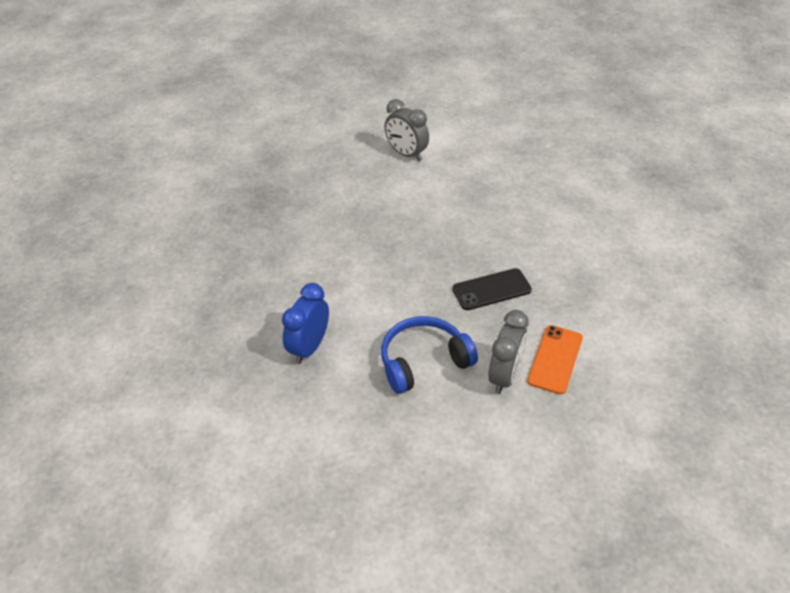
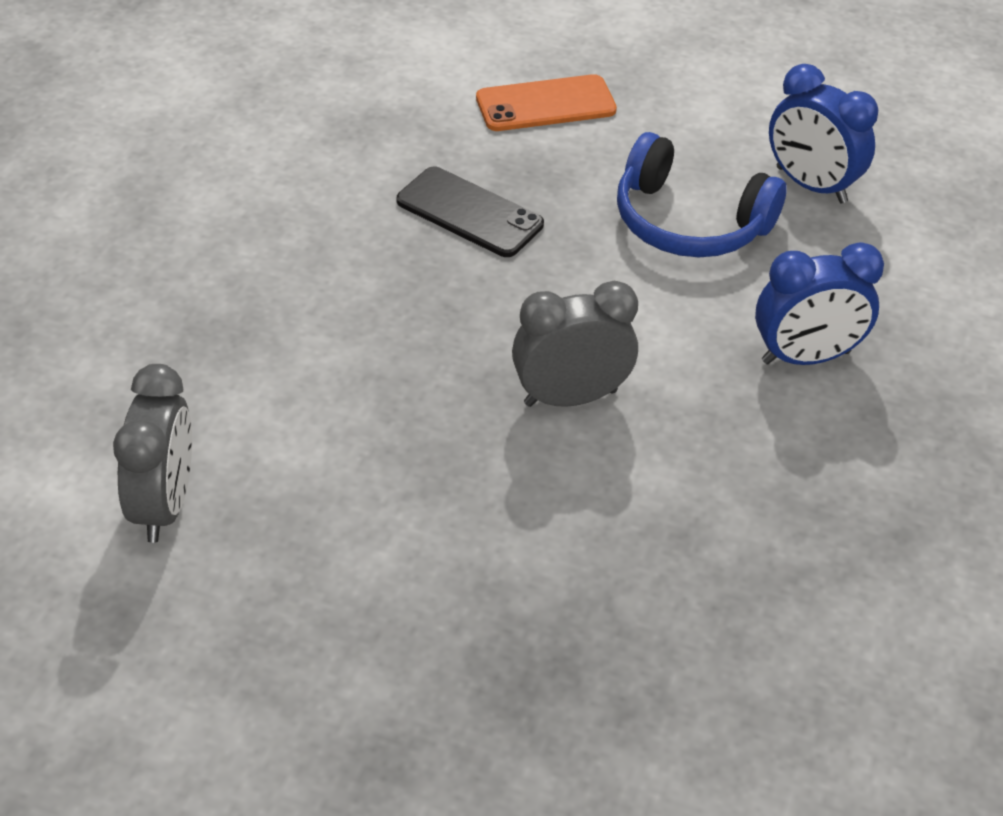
camera: 130 degrees left, 0 degrees up
(409, 430) = (811, 185): none -> blue clock
(504, 376) = (626, 138): grey clock -> grey clock (570, 397)

